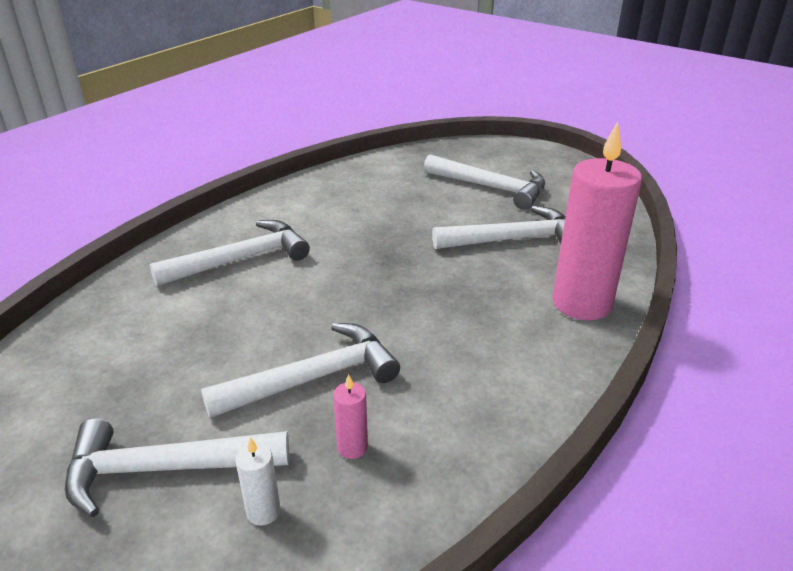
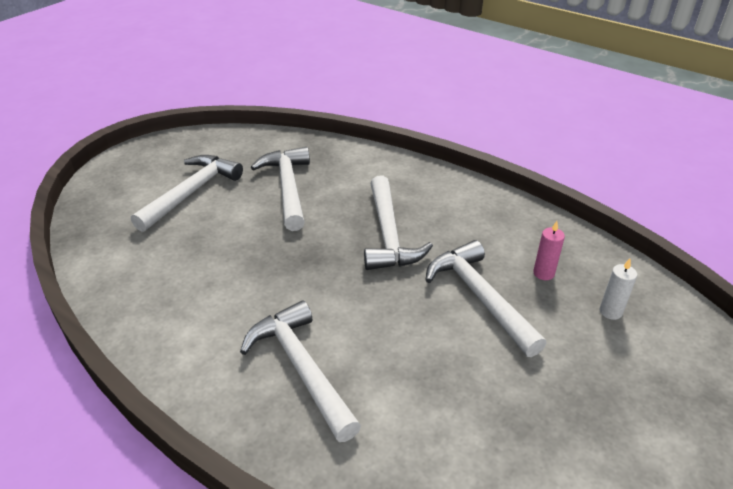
camera: 90 degrees left, 5 degrees up
(165, 469) = (596, 371): white hammer -> white hammer (388, 234)
(581, 303) = (378, 166): pink candle -> none

